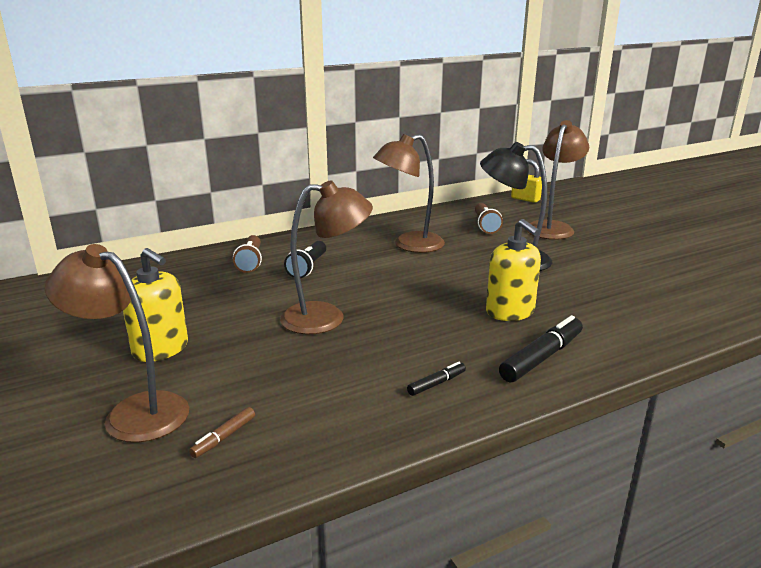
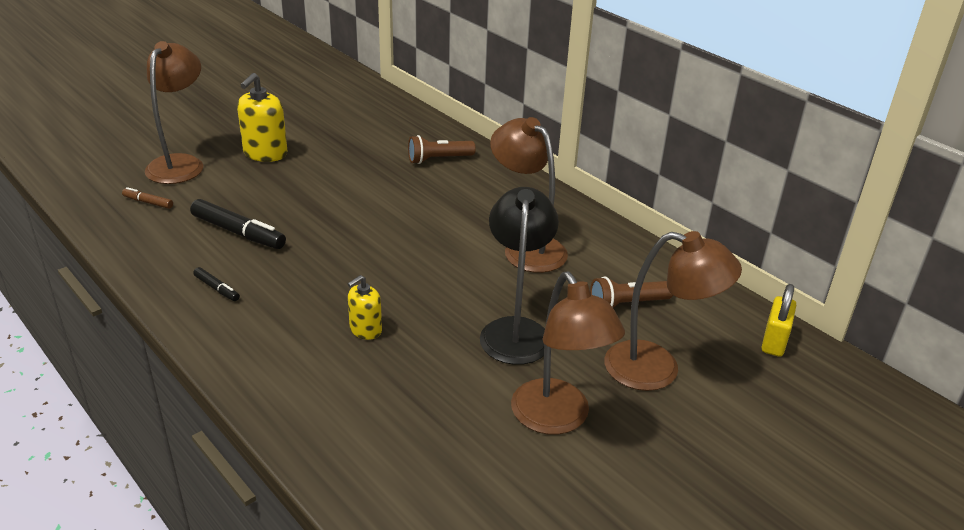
camera: 75 degrees right, 10 degrees up
(308, 268) = (436, 192): black flashlight -> none
(326, 318) = (329, 217): brown lamp -> brown lamp (558, 419)
(510, 311) = (365, 330): yellow soap dispenser -> yellow soap dispenser, size x0.60
(542, 357) = (266, 352): black marker -> black marker (238, 232)

